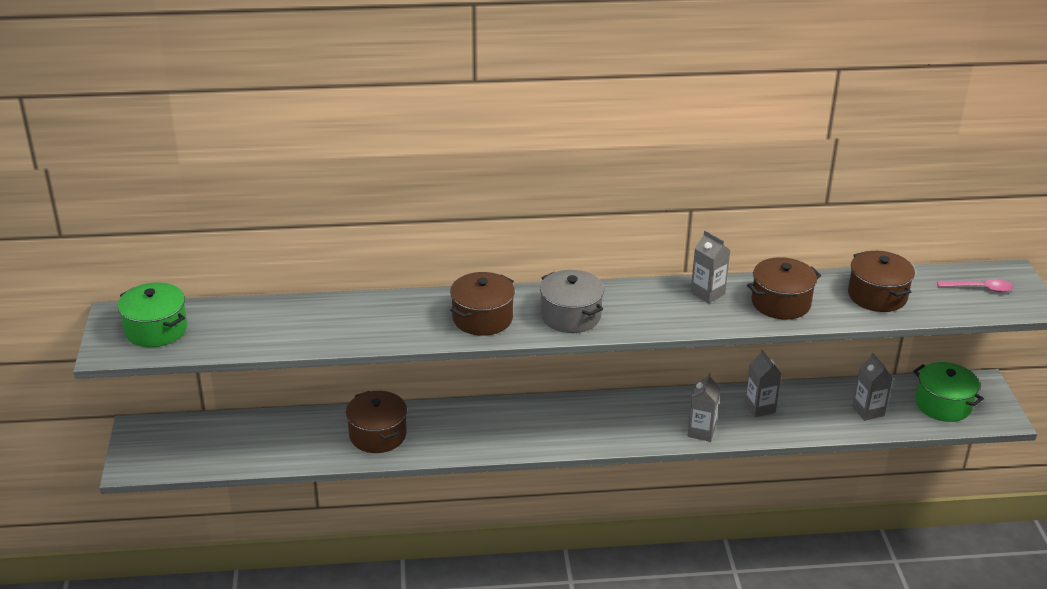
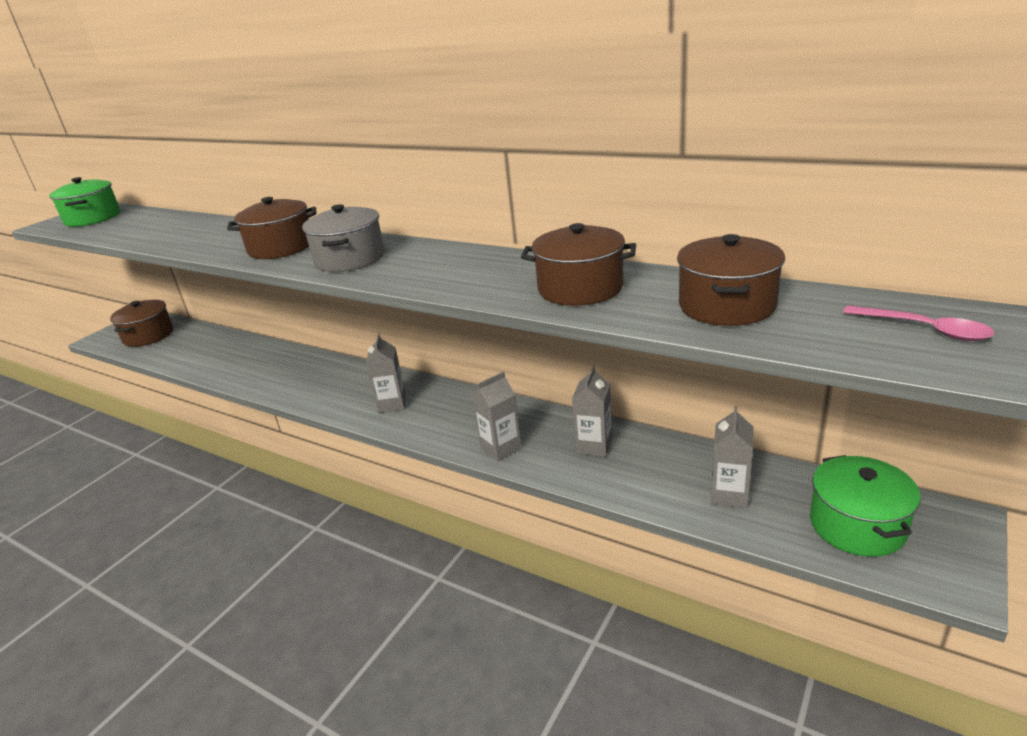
camera: 40 degrees right, 5 degrees down
(378, 435) = (251, 363): brown pot -> brown pot (148, 336)
(707, 293) = (511, 265): grey carton -> grey carton (392, 404)

